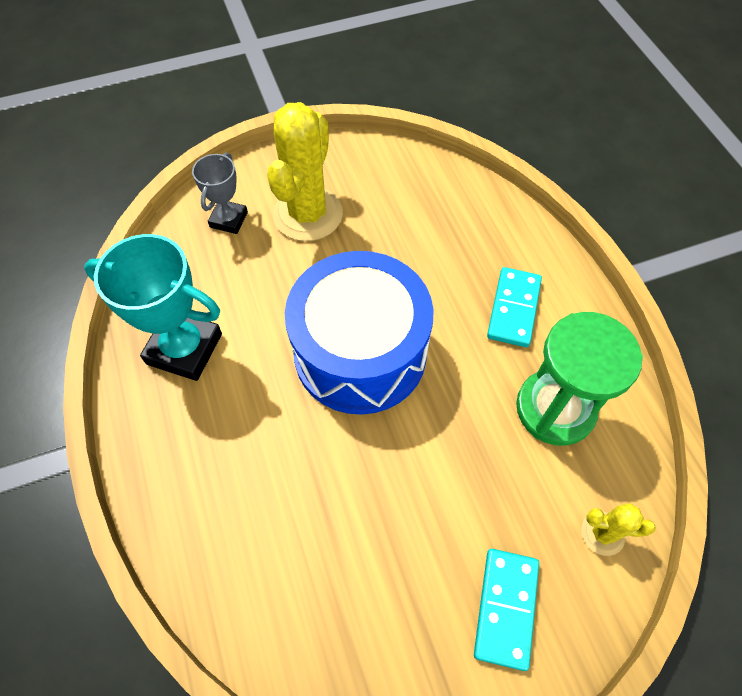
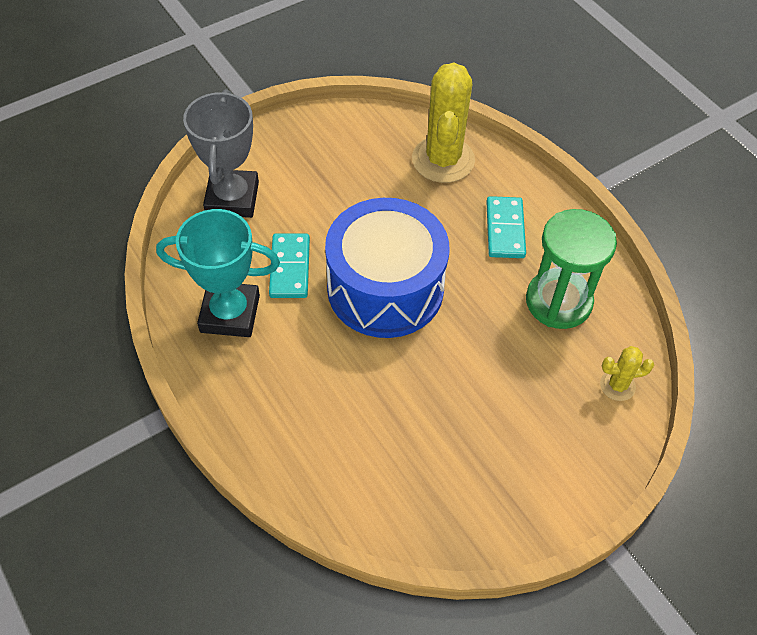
camera: 15 degrees left, 5 degrees down
(229, 220) = (232, 198): grey trophy -> grey trophy, size x1.72
(308, 214) = (303, 181): yellow cactus -> yellow cactus (443, 160)
(506, 608) = (556, 453): turquoise domino -> turquoise domino (290, 268)

